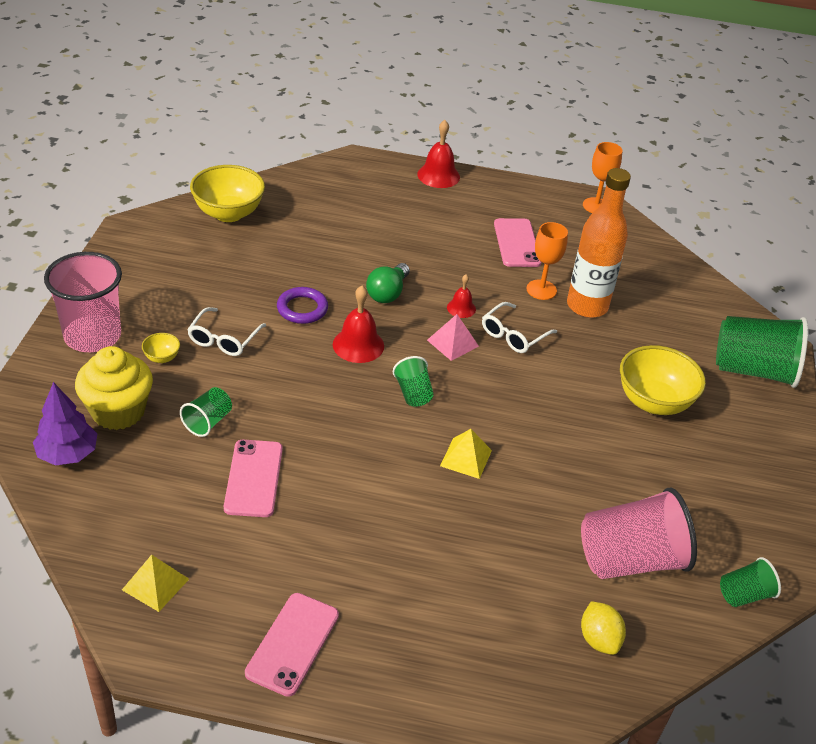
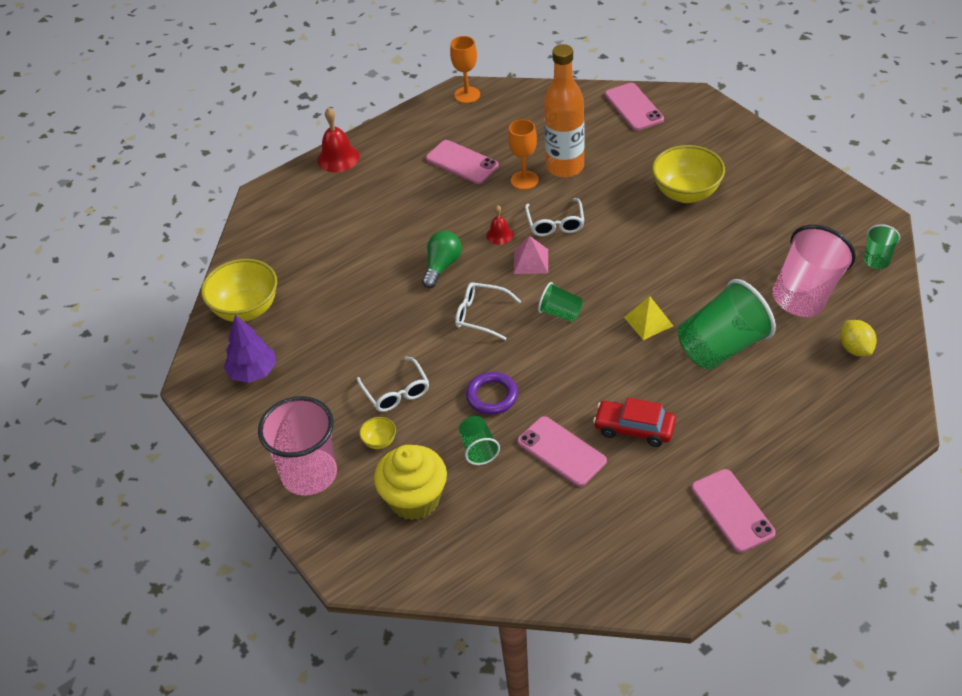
camera: 40 degrees left, 5 degrees up
(68, 454) = (432, 554): purple tree -> purple tree (253, 372)
(155, 584) = (614, 563): yellow pyramid -> none
(302, 309) = (409, 326): purple ring -> purple ring (492, 396)
(326, 516) = (634, 429): none -> red car
(358, 345) = (481, 315): red bell -> white glasses
(387, 293) = (442, 266): green light bulb -> green light bulb turned 135 degrees counterclockwise
(599, 639) = (855, 349): yellow lemon -> yellow lemon turned 45 degrees clockwise
(715, 311) = (633, 107): none -> pink phone
(753, 370) = (704, 126): green cup -> green cup (722, 347)

